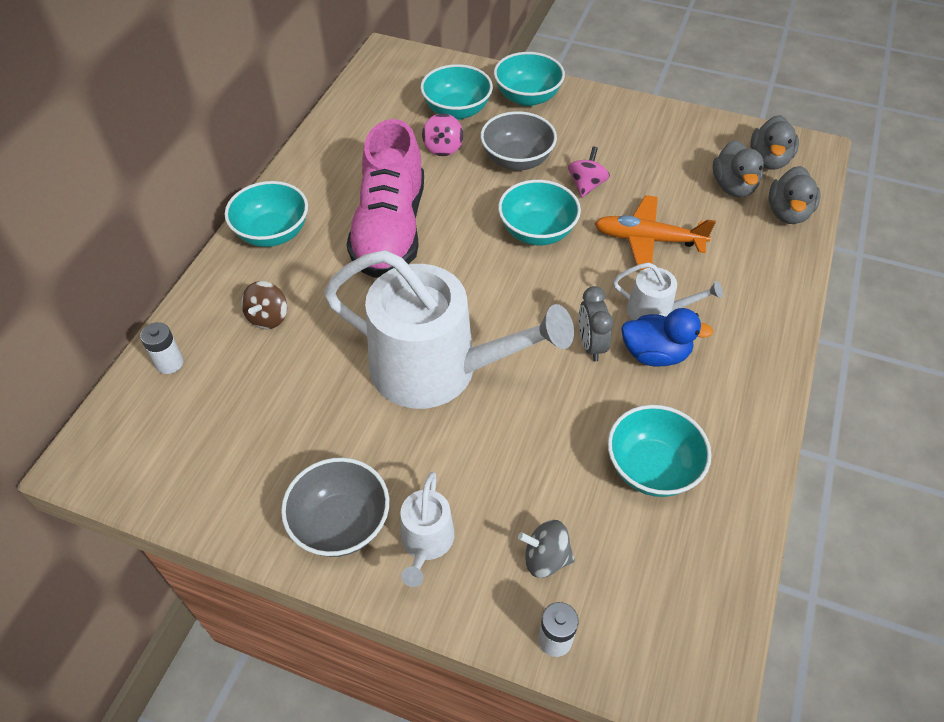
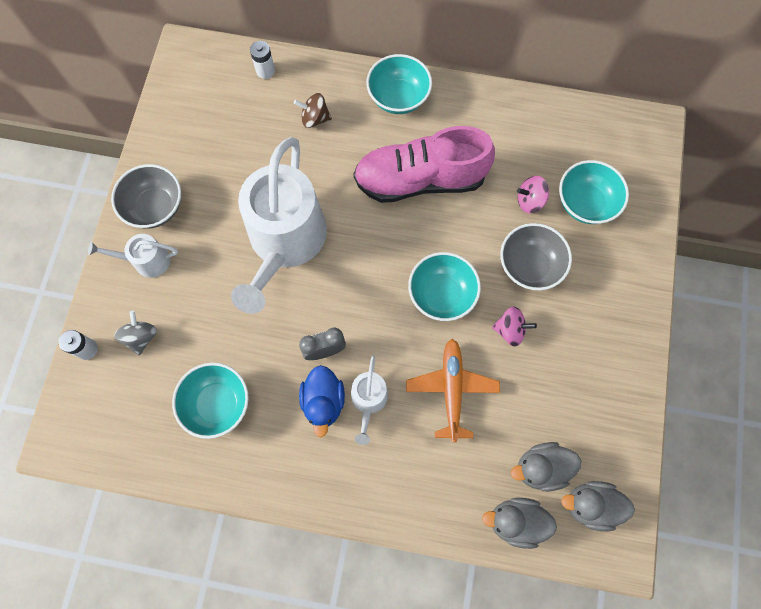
camera: 80 degrees right, 20 degrees up
(527, 97) = (623, 263): turquoise bowl -> none

